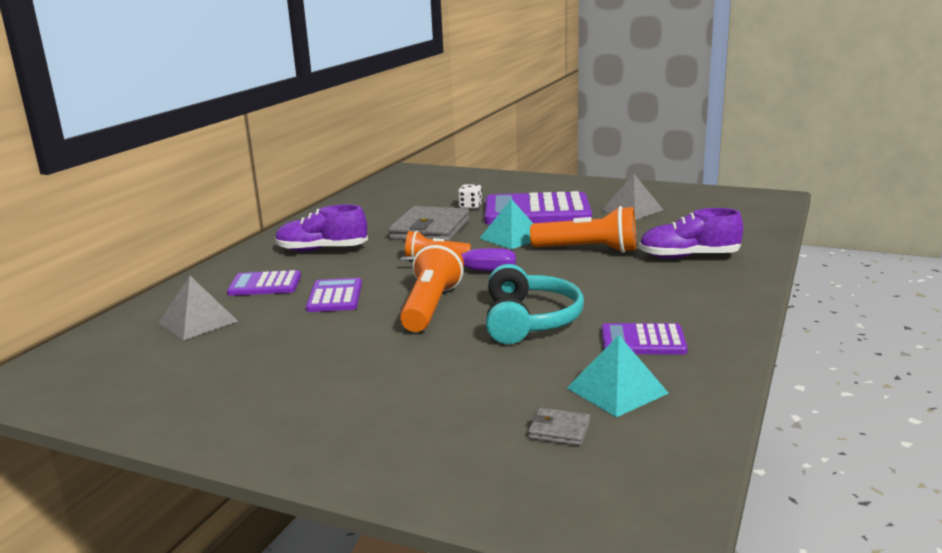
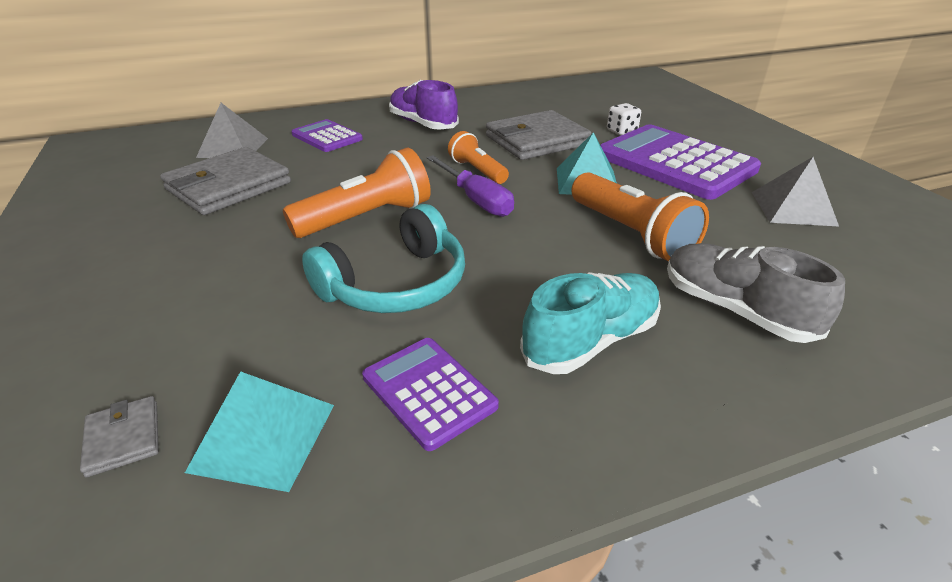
camera: 45 degrees right, 15 degrees up
(276, 338) = (228, 186): none -> grey wallet
(335, 296) = (337, 170): purple calculator -> none
(662, 293) = (591, 341): none -> turquoise shoe
(688, 257) = (735, 310): purple shoe -> grey shoe

